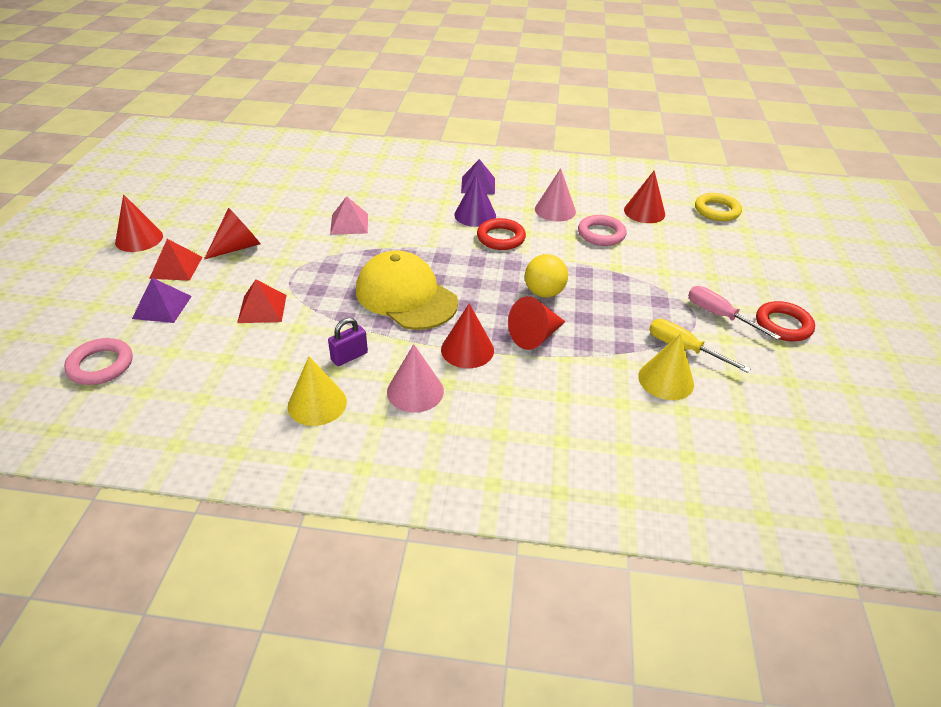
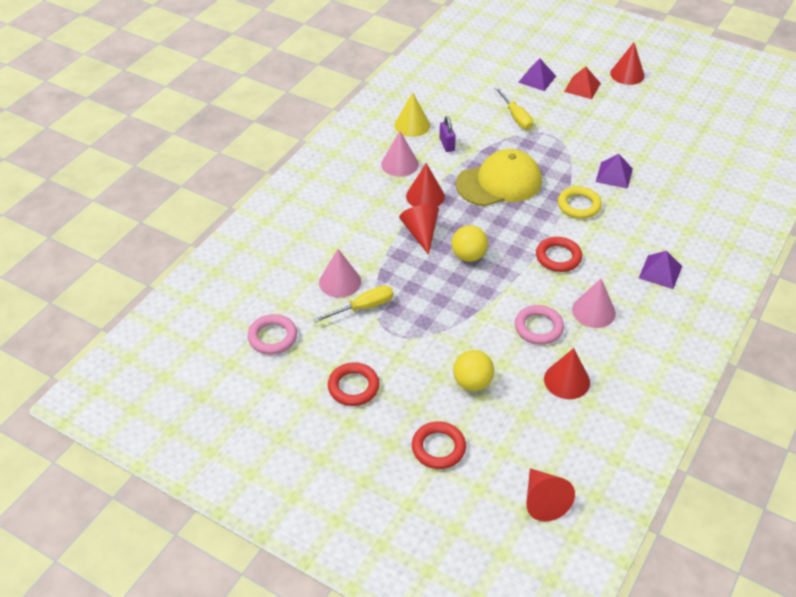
camera: 115 degrees right, 5 degrees up
(101, 365) = (489, 56): pink ring -> pink ring (272, 337)
(238, 247) = (598, 115): red cone -> red cone (543, 501)
(262, 308) = (516, 117): red pyramid -> yellow screwdriver
(349, 224) = (614, 175): pink pyramid -> purple pyramid
(475, 215) = (603, 252): purple cone -> none
(666, 380) = (340, 282): yellow cone -> pink cone
(698, 257) = (472, 382): none -> yellow ball
(717, 210) = (547, 447): yellow ring -> yellow ring (579, 205)
(719, 315) = (387, 350): pink screwdriver -> none
(781, 260) = (438, 448): none -> red ring

